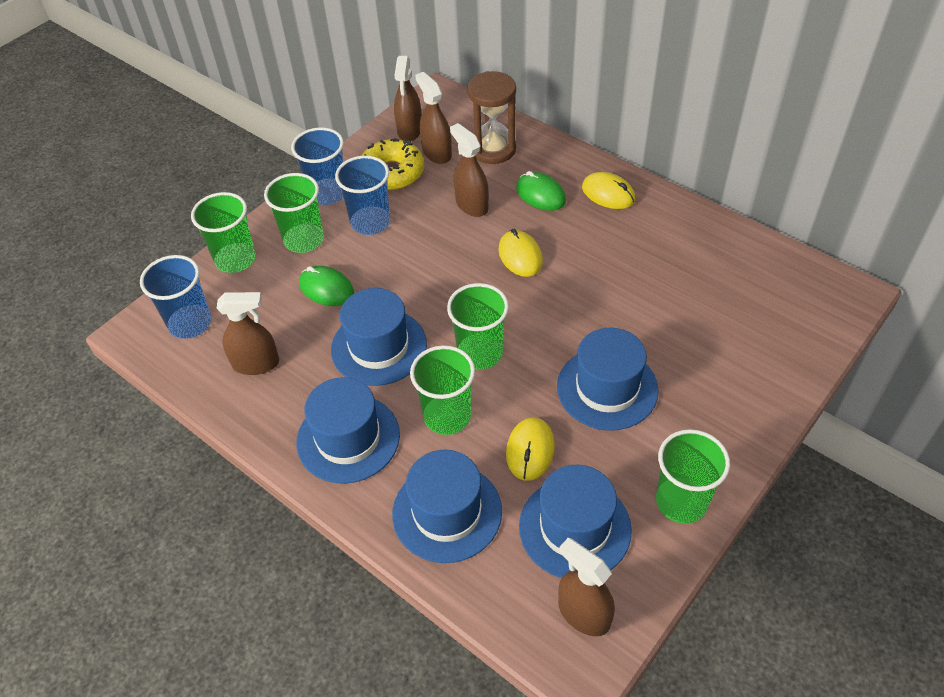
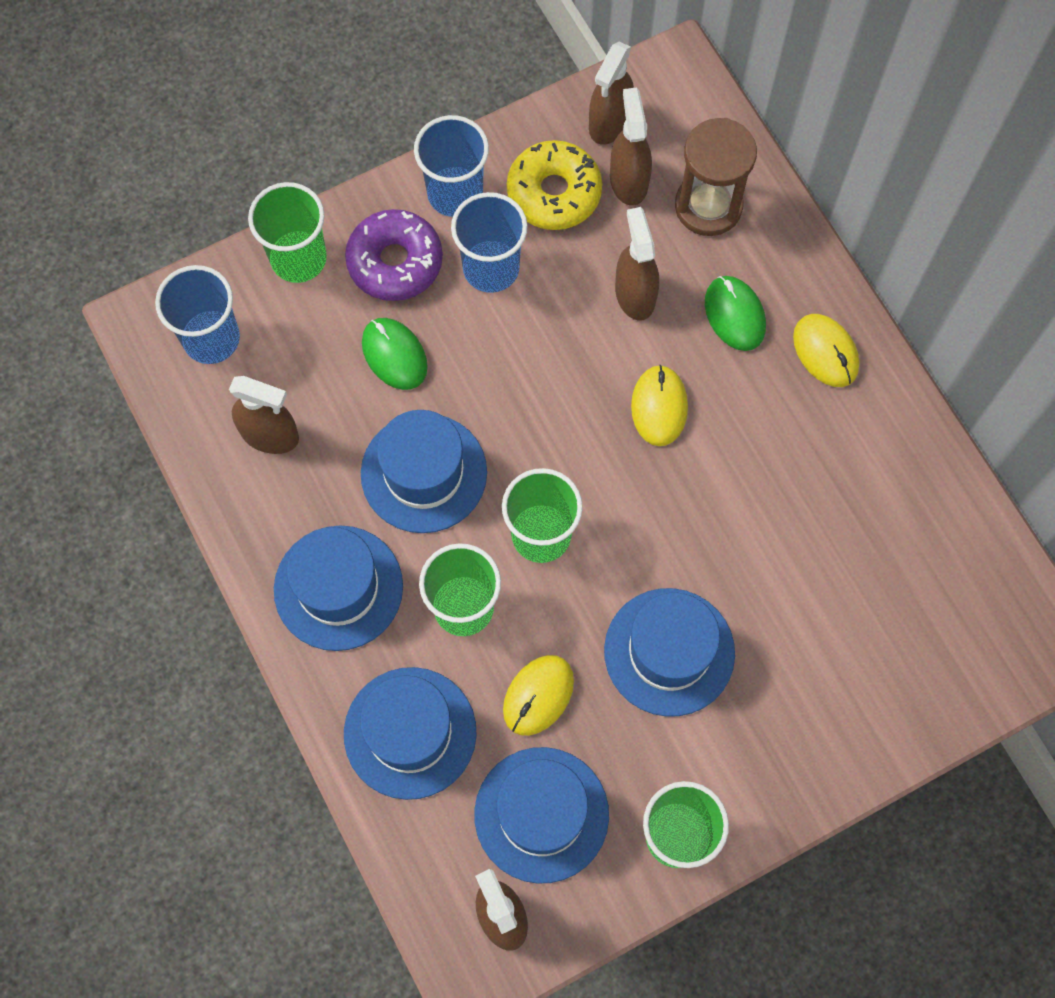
camera: 20 degrees right, 20 degrees up
(304, 240) = (395, 262): green cup -> purple donut

